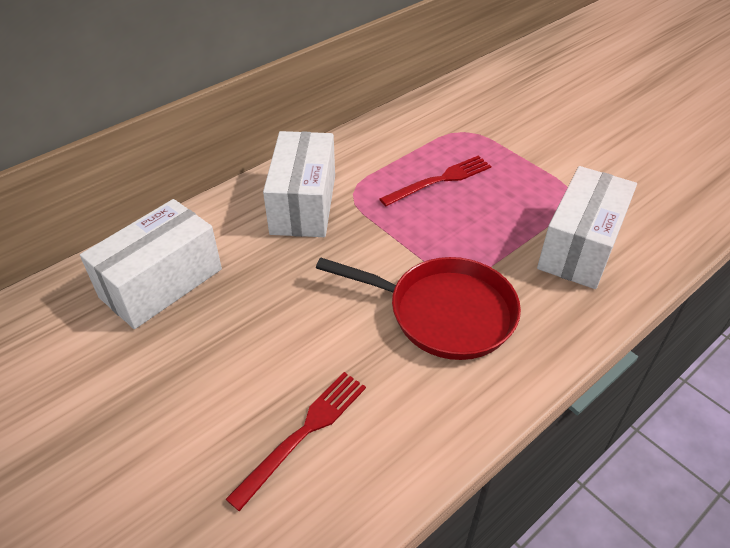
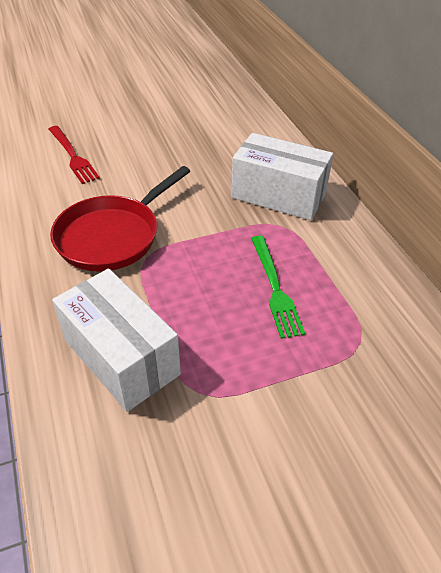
camera: 110 degrees right, 0 degrees up
(161, 283) = (226, 125): white box -> none
(440, 180) = (275, 288): red fork -> green fork

